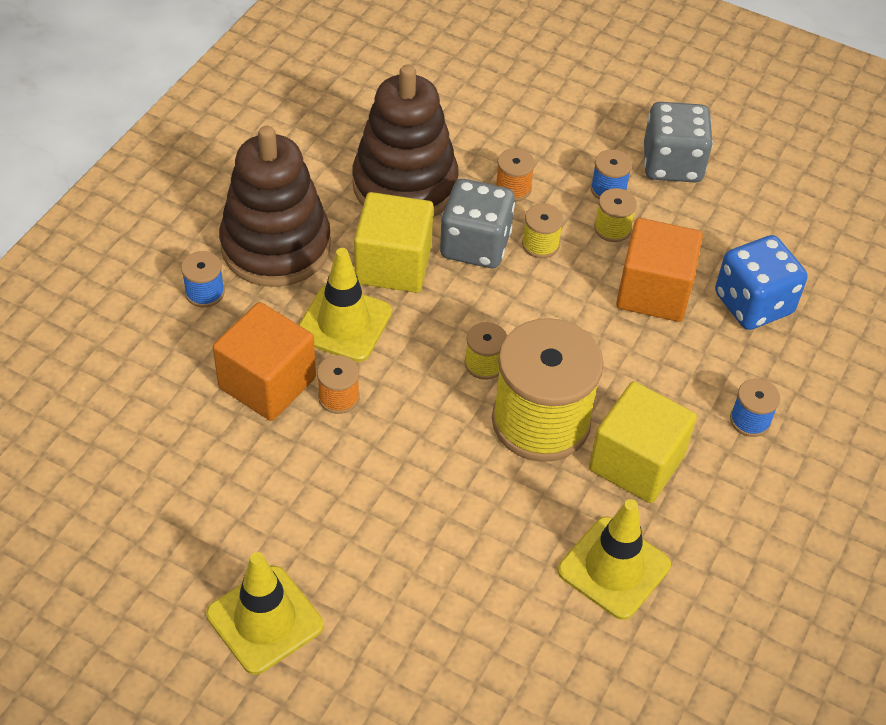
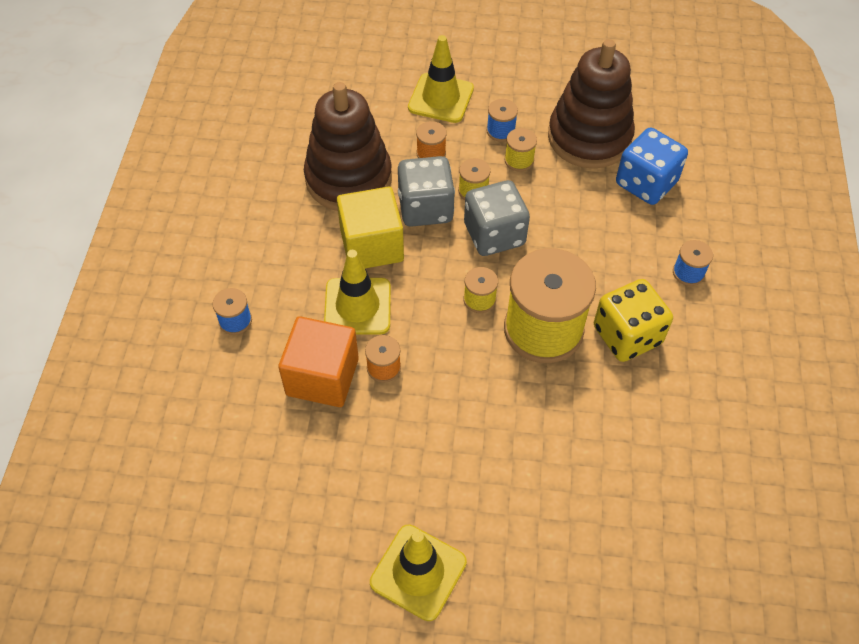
camera: 20 degrees left, 5 degrees up
(276, 246) = (273, 262): brown stacking toy -> brown stacking toy (589, 137)
(614, 568) = (652, 423): yellow traffic cone -> yellow traffic cone (441, 98)
(636, 462) = (627, 335): yellow cube -> yellow dice
(653, 292) = (572, 199): orange cube -> none
(672, 164) = (536, 96): grey dice -> grey dice (494, 235)

